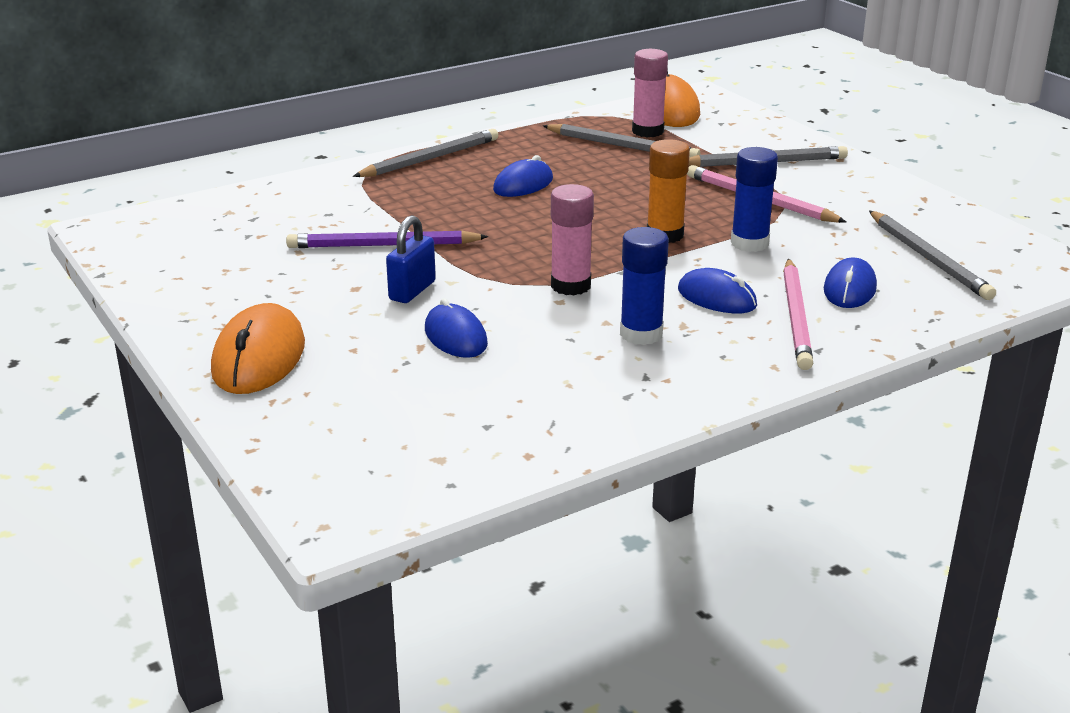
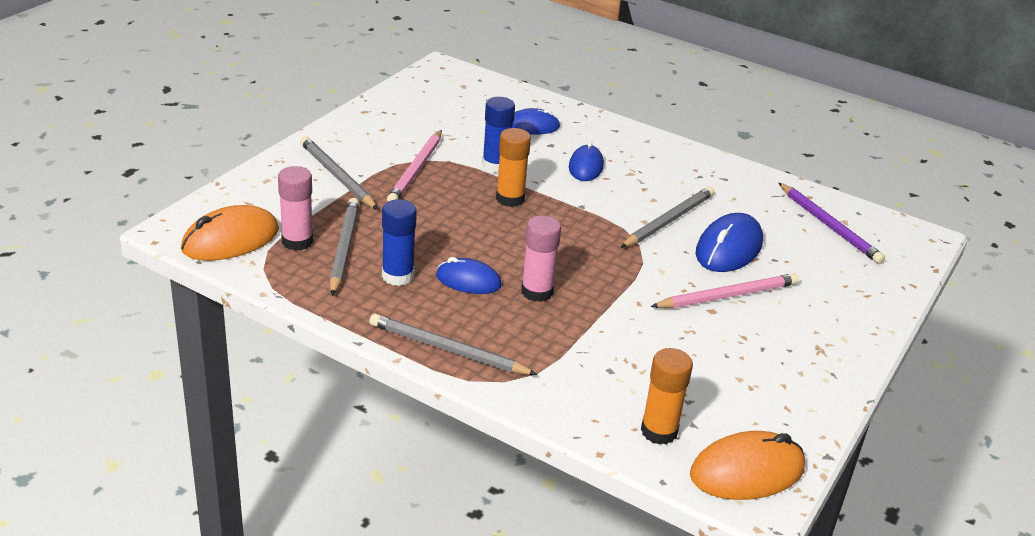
camera: 120 degrees left, 5 degrees up
(231, 212) = (659, 431): none -> orange glue stick
(259, 358) = (836, 318): orange mouse -> orange mouse (747, 472)
(383, 245) = (639, 319): purple pencil -> purple pencil (829, 226)
(412, 291) = (691, 283): blue padlock -> none
(455, 337) = (728, 248): blue mouse -> blue mouse, size x1.53
(570, 286) = (621, 221): pink glue stick -> pink glue stick (537, 292)
(641, 334) = (656, 185): blue glue stick -> blue glue stick (398, 276)
(796, 317) = (585, 139): pink pencil -> pink pencil (727, 295)
(929, 258) = (465, 105): grey pencil -> grey pencil (668, 220)

